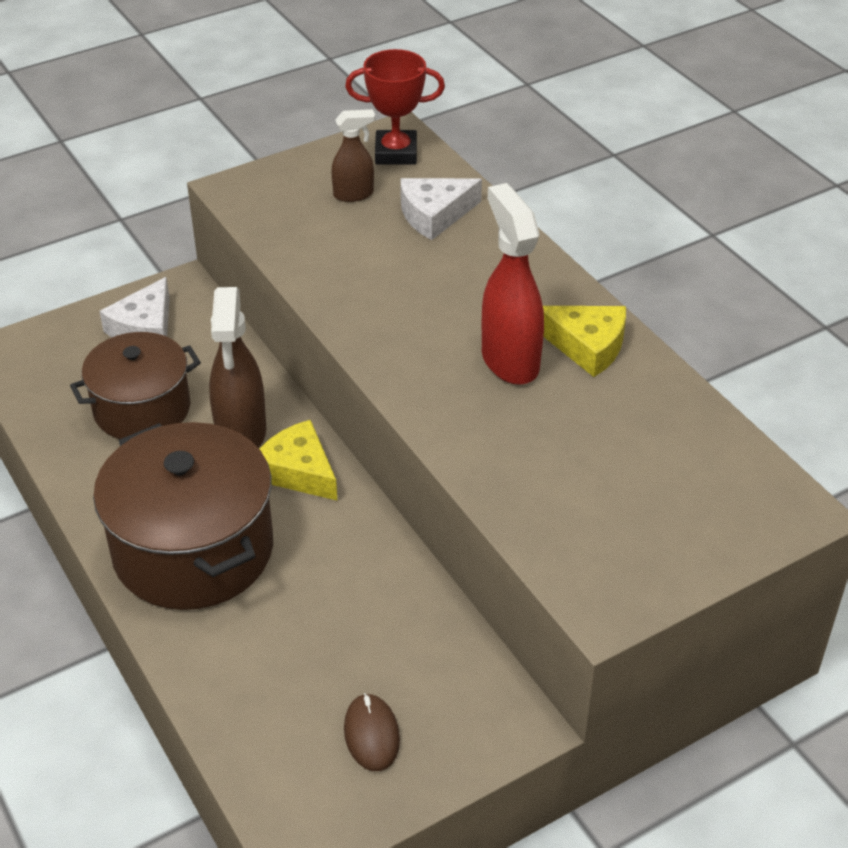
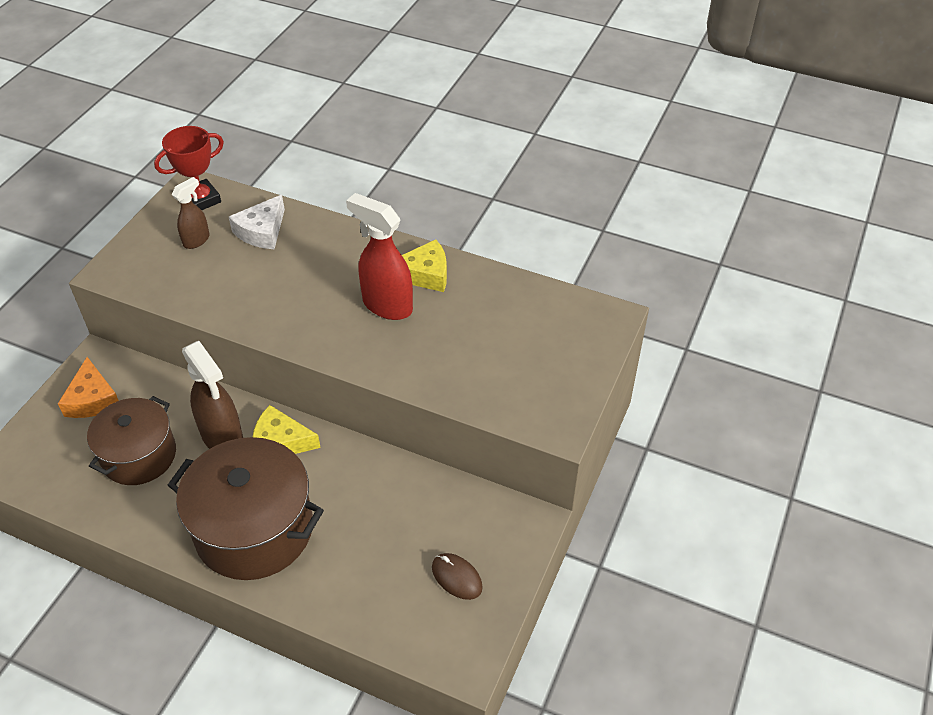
camera: 35 degrees left, 5 degrees up
(144, 327) = (92, 399): white cheese -> orange cheese

